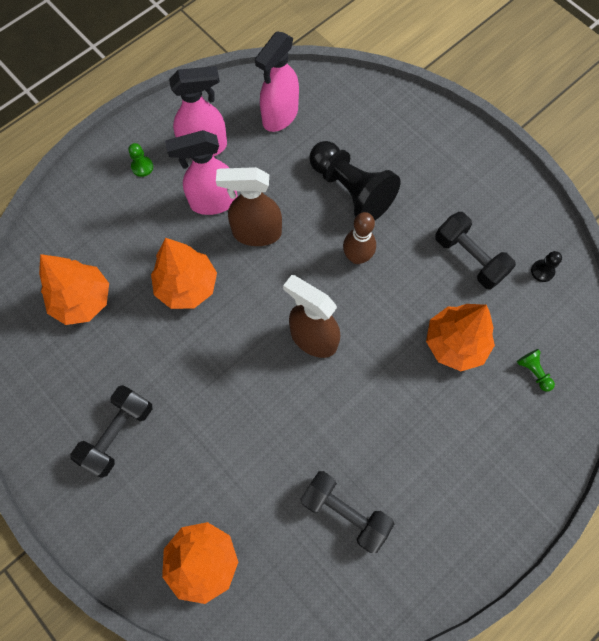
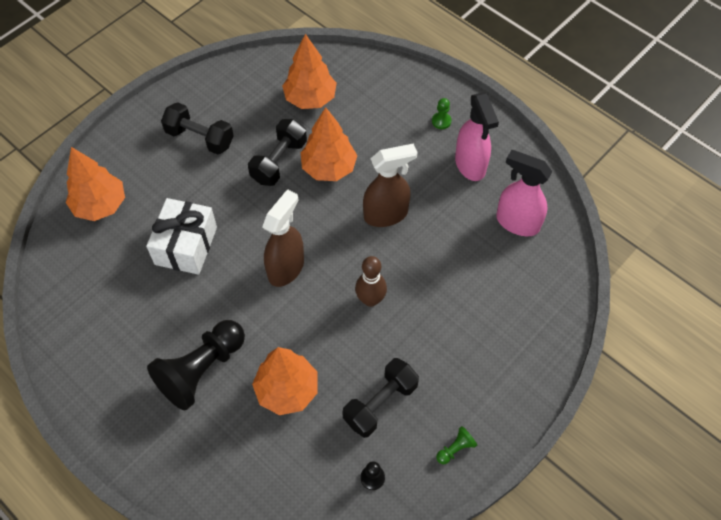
camera: 85 degrees right, 10 degrees down
(213, 202) = (414, 178): pink spray bottle -> none
(256, 233) = (386, 214): brown spray bottle -> brown spray bottle turned 75 degrees clockwise
(273, 450) = (186, 245): none -> white gift
(345, 512) = (132, 303): black dumbbell -> black dumbbell (279, 161)
(351, 190) = (443, 290): black pawn -> black pawn (201, 370)
(533, 372) = (261, 465): green pawn -> green pawn (455, 449)

